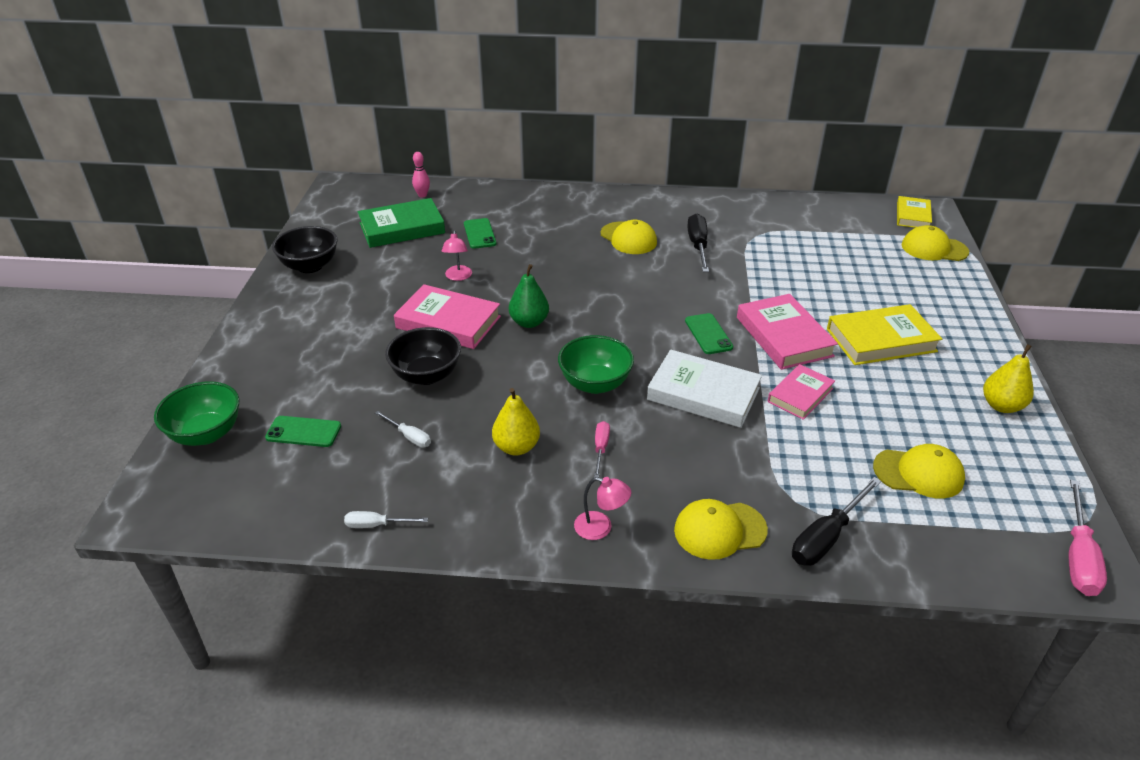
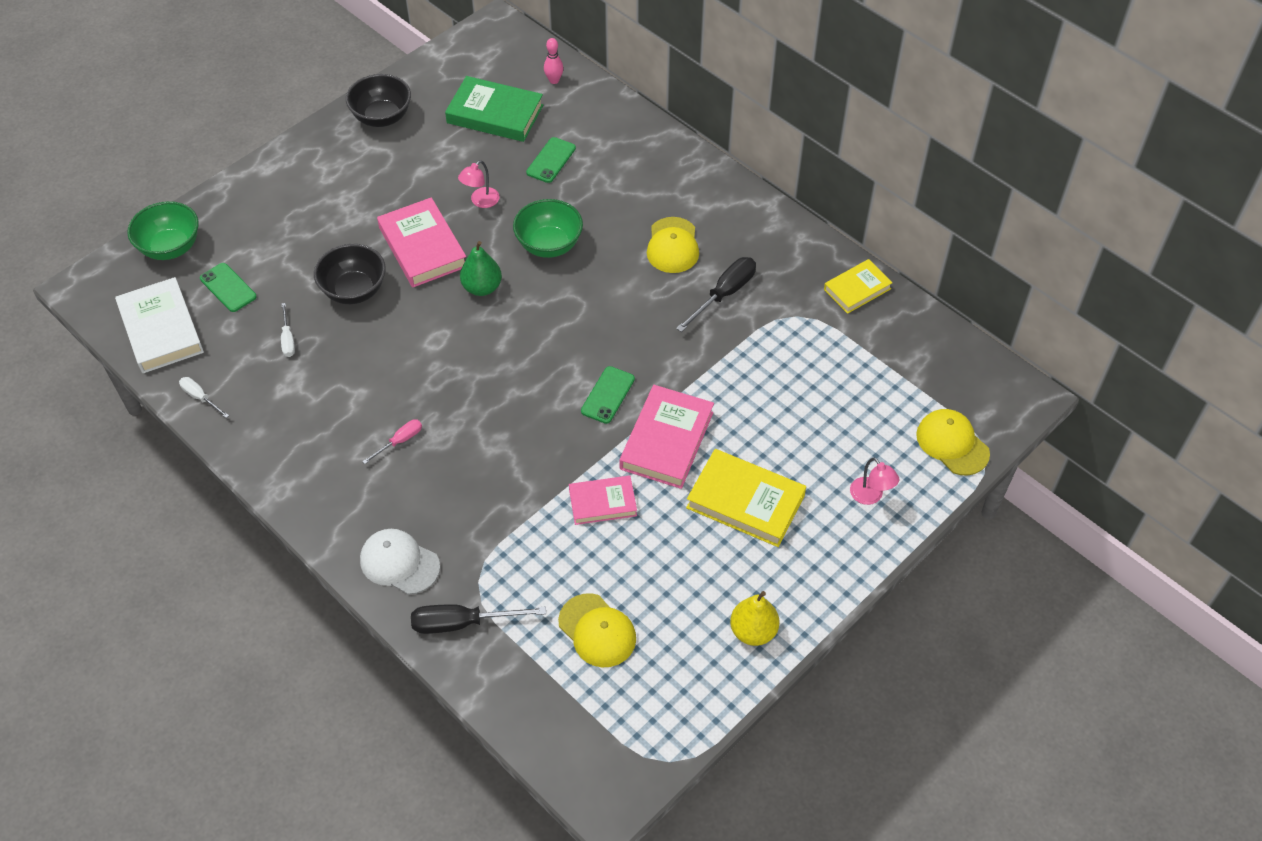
camera: 40 degrees right, 15 degrees up
(516, 447) = (346, 399): yellow pear -> none
(595, 384) = (462, 382): green bowl -> green bowl (549, 245)
(601, 528) = (328, 502): pink lamp -> pink lamp (870, 496)
(703, 394) = (530, 448): white book -> white book (161, 329)
(719, 530) = (399, 563): yellow cap -> white cap
(912, 216) = (993, 392): yellow book -> yellow book (857, 289)
(1078, 556) = (616, 775): pink screwdriver -> none

